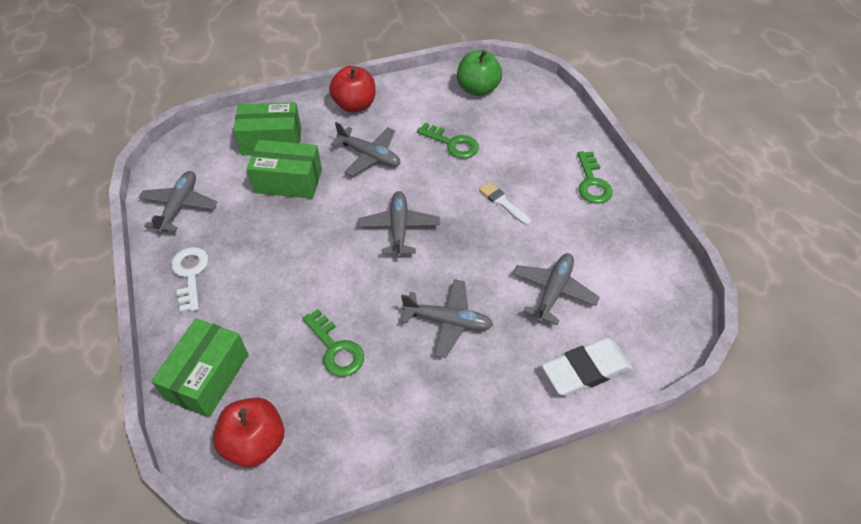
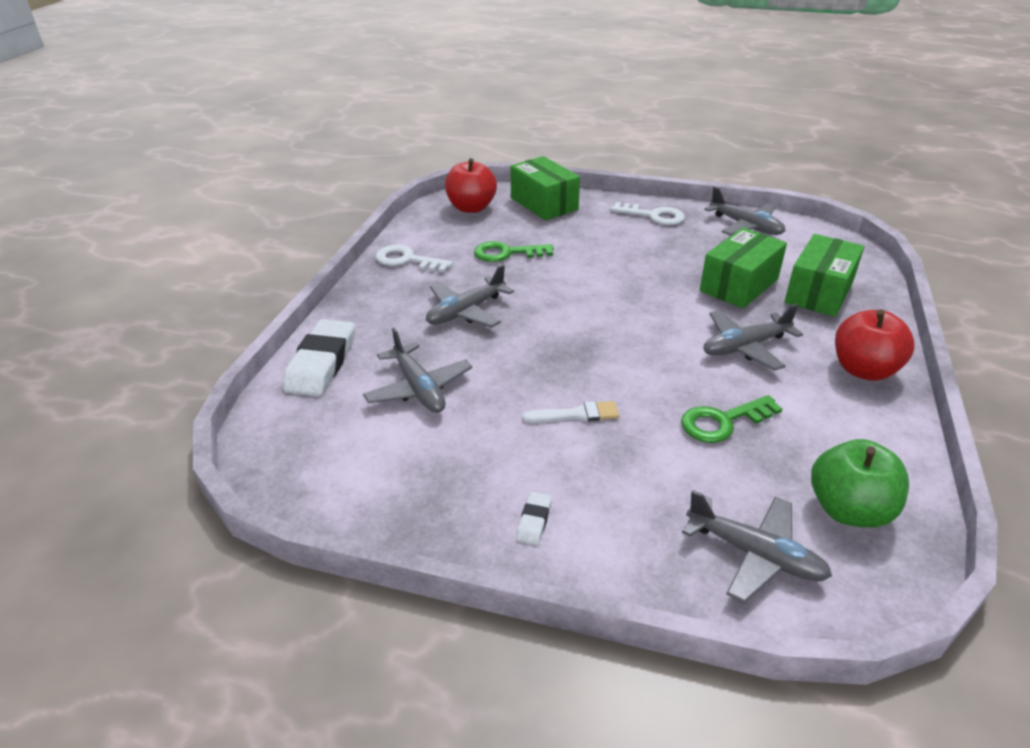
camera: 125 degrees right, 15 degrees down
(399, 228) = (607, 326): grey plane -> grey plane (755, 554)
(404, 424) = (407, 260): none -> white key
(592, 182) = (534, 521): green key -> white eraser

